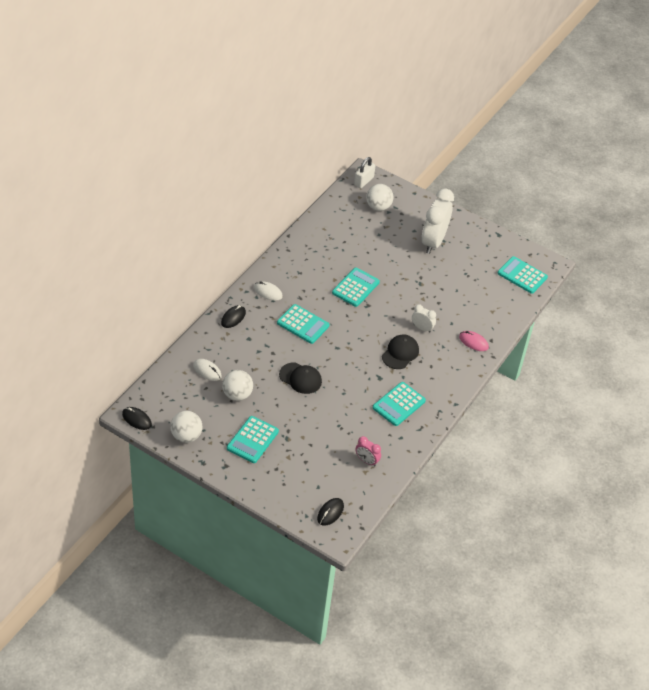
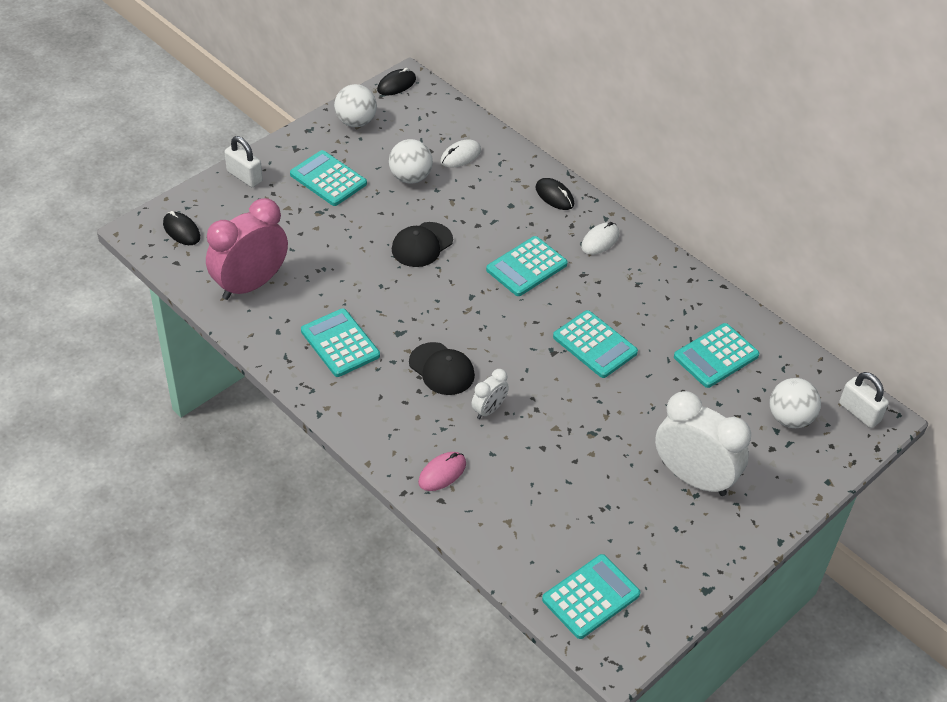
camera: 105 degrees right, 0 degrees up
(264, 489) = (244, 176): none -> white padlock
(345, 236) = (716, 356): none -> turquoise calculator
(366, 461) = (250, 284): pink clock -> pink clock, size x2.11

